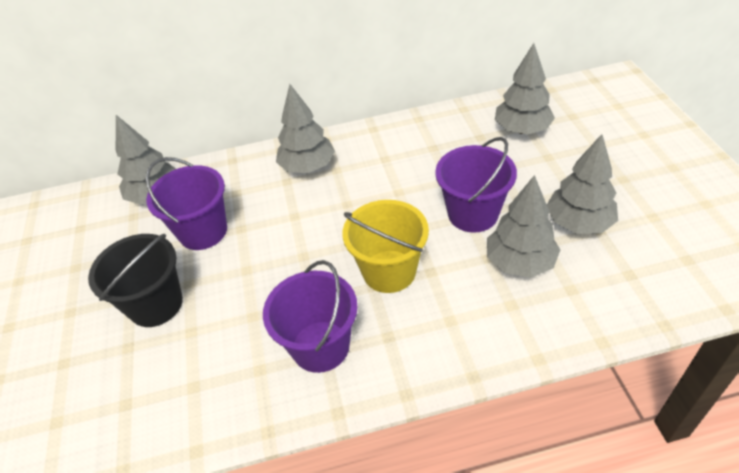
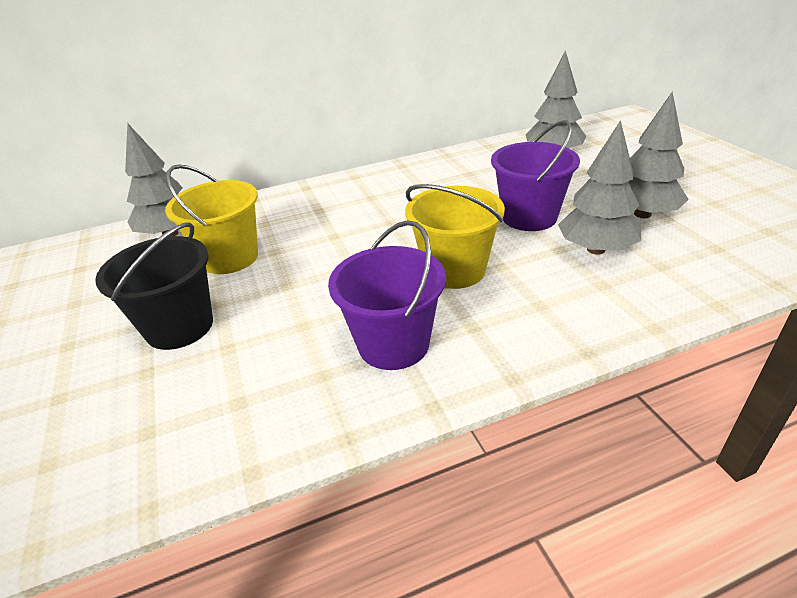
camera: 10 degrees left, 10 degrees down
(203, 231) = (230, 258): purple bucket -> yellow bucket
(307, 167) = (339, 197): grey tree -> none

